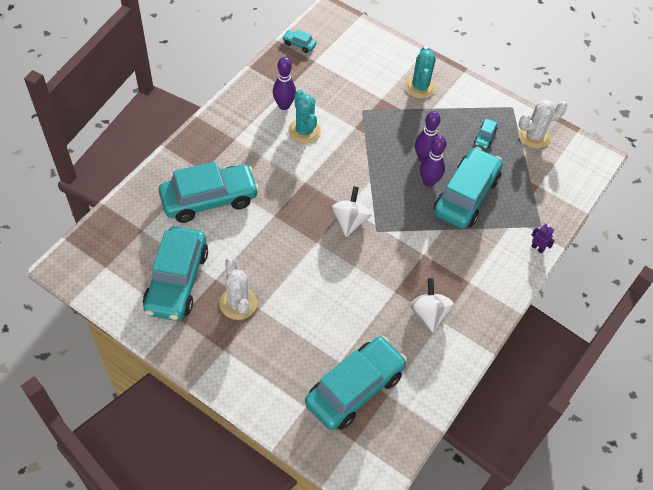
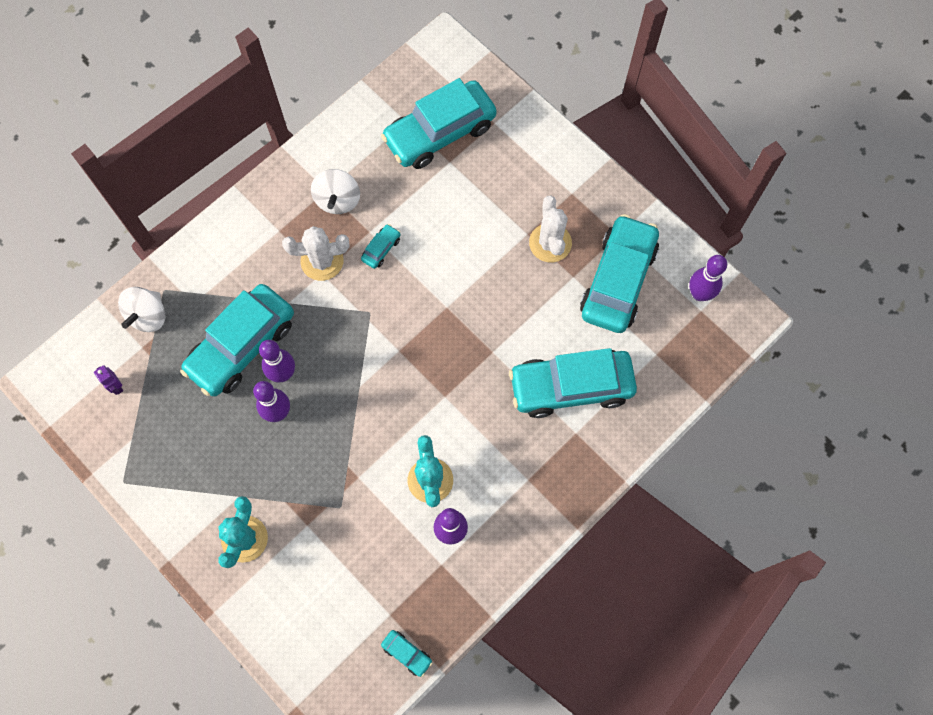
camera: 165 degrees left, 15 degrees up
(106, 280) = (699, 294): none -> purple bowling pin
(349, 221) = (399, 330): white spinning top -> white spinning top (148, 316)
(484, 137) = (183, 434): turquoise car -> turquoise car (381, 249)
(534, 136) = (114, 427): white cactus -> white cactus (322, 261)
(537, 248) = (181, 261): purple robot -> purple robot (116, 386)

